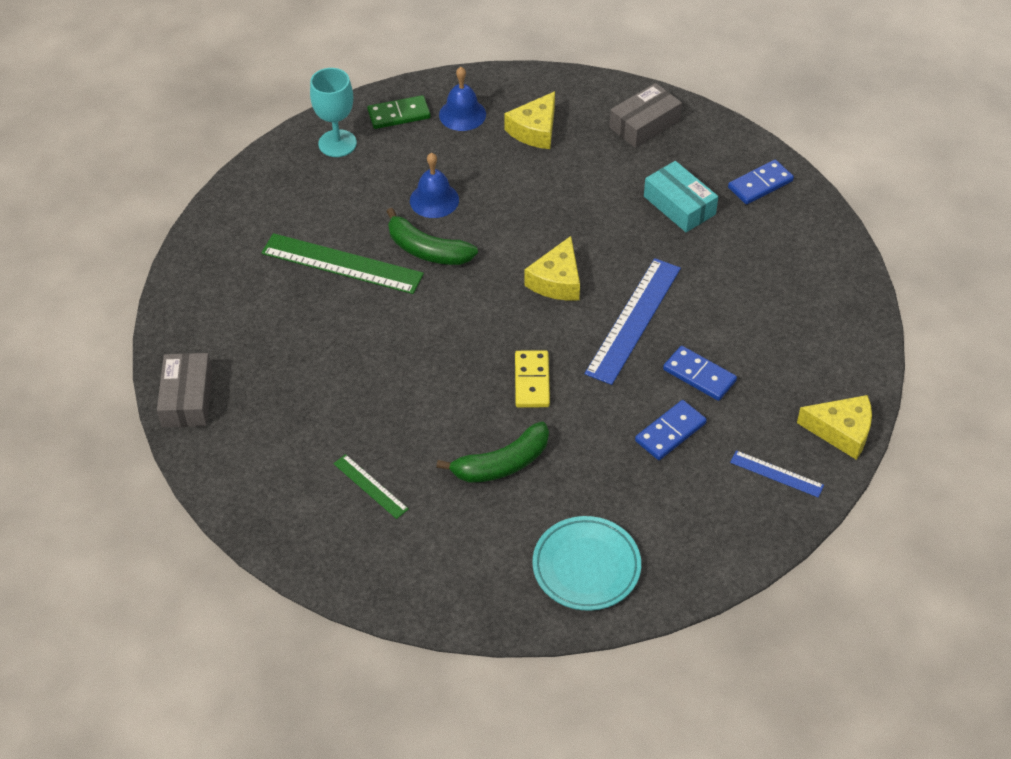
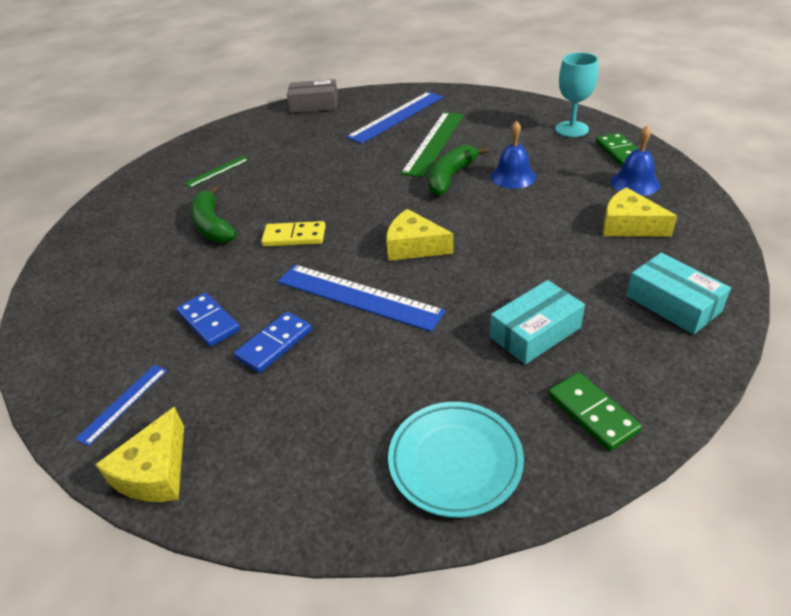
camera: 95 degrees right, 10 degrees down
(257, 301) = (396, 117): none -> blue ruler
(586, 567) = (91, 271): turquoise plate -> turquoise plate (455, 461)
(644, 124) = (673, 303): grey box -> turquoise box
(760, 184) = (592, 413): blue domino -> green domino

